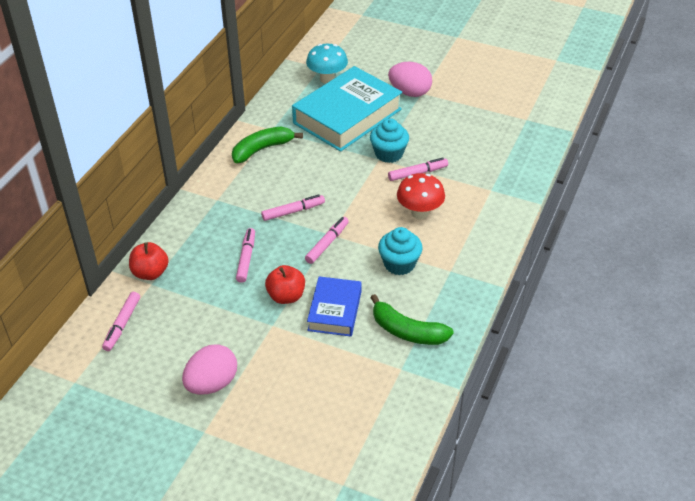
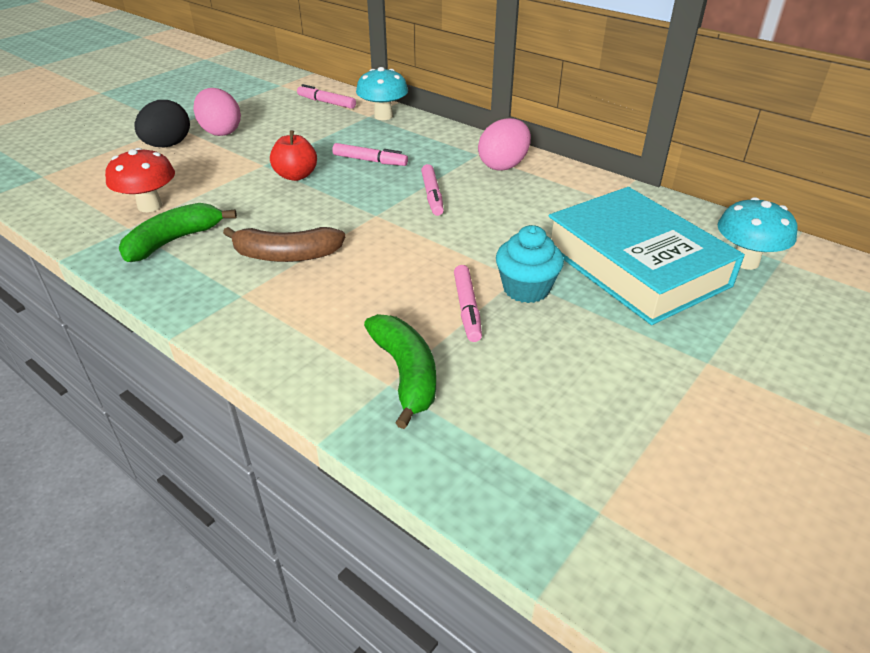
camera: 105 degrees right, 5 degrees down
(150, 273) = (383, 116): red apple -> turquoise mushroom
(253, 413) = (168, 145): none -> black egg
(262, 149) = (565, 189): green banana -> green banana (405, 374)
(327, 243) = (360, 210): pink marker -> none
(335, 311) = (249, 200): blue book -> none
(399, 264) = (286, 255): turquoise cupcake -> brown banana
(410, 92) = (707, 347): pink egg -> pink egg (503, 165)
(419, 213) = (374, 292): red mushroom -> red mushroom (150, 206)

